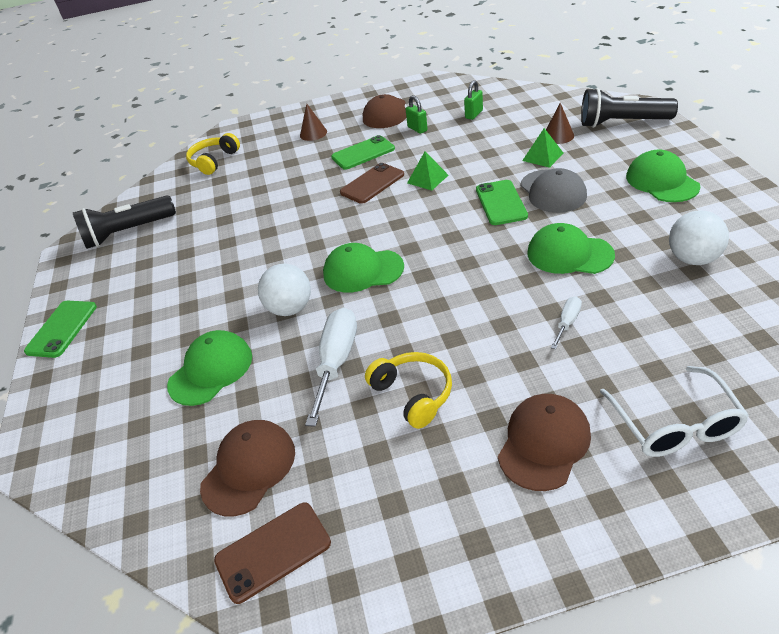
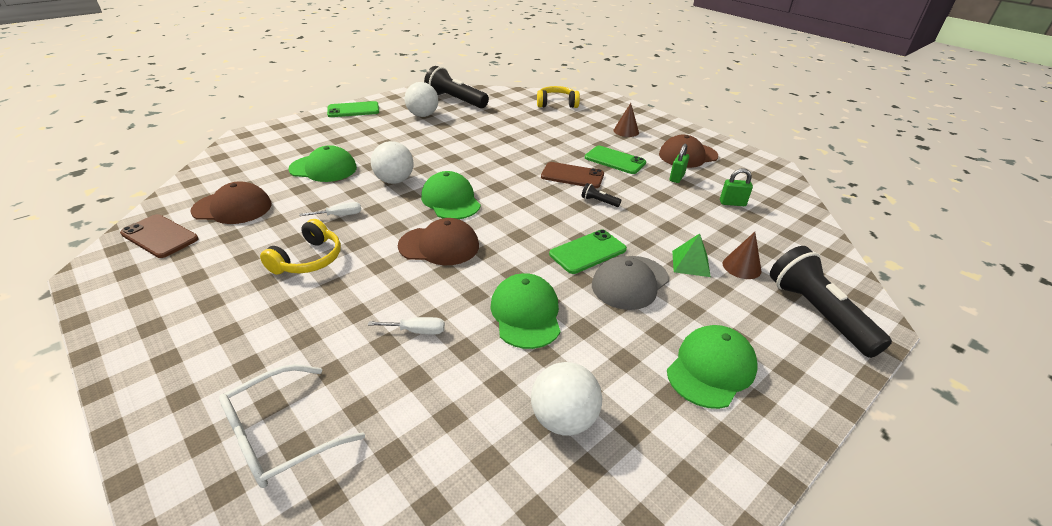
camera: 55 degrees right, 5 degrees down
(143, 265) = (423, 115): none -> white ball
(336, 362) = (340, 215): white screwdriver -> white screwdriver, size x0.51
(427, 179) = (599, 201): green pyramid -> black flashlight
(544, 443) = (254, 344): brown cap -> brown cap (439, 246)

